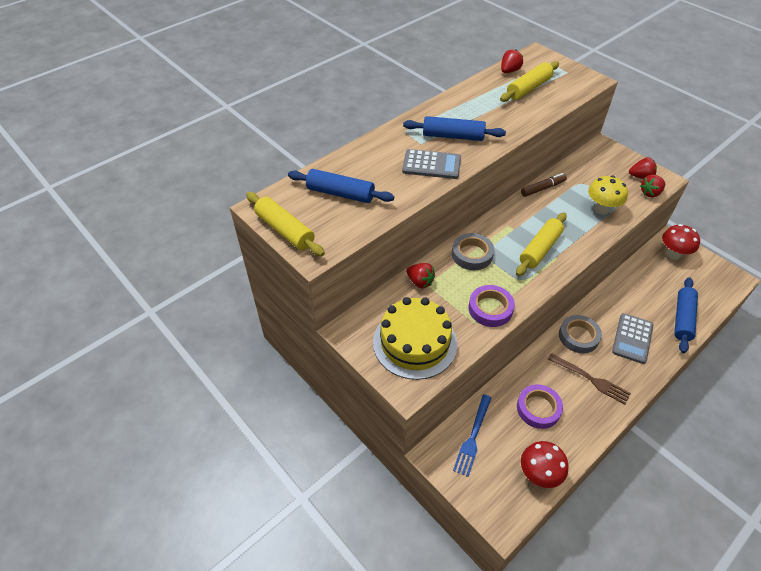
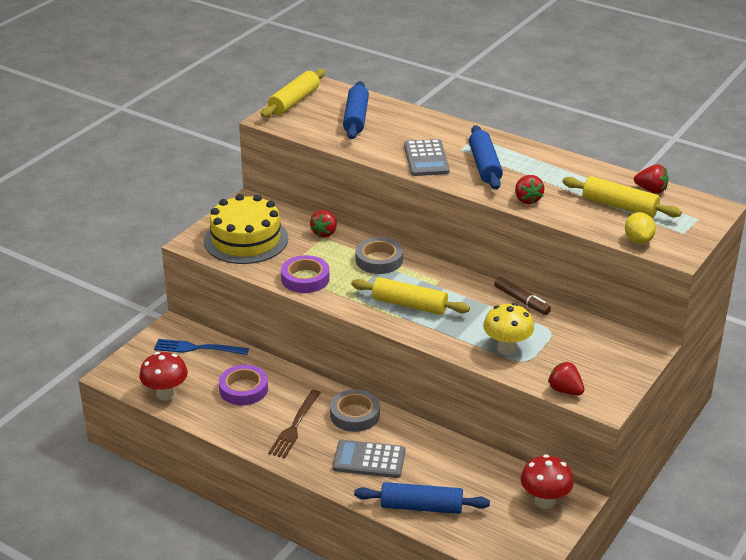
camera: 75 degrees right, 15 degrees down
(575, 91) = (638, 240): none -> yellow lemon
(640, 177) = (597, 382): red strawberry -> red strawberry (527, 199)

